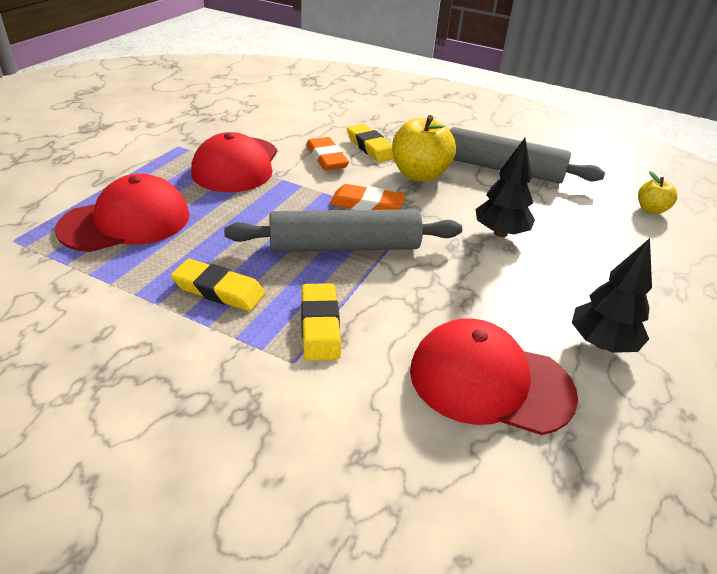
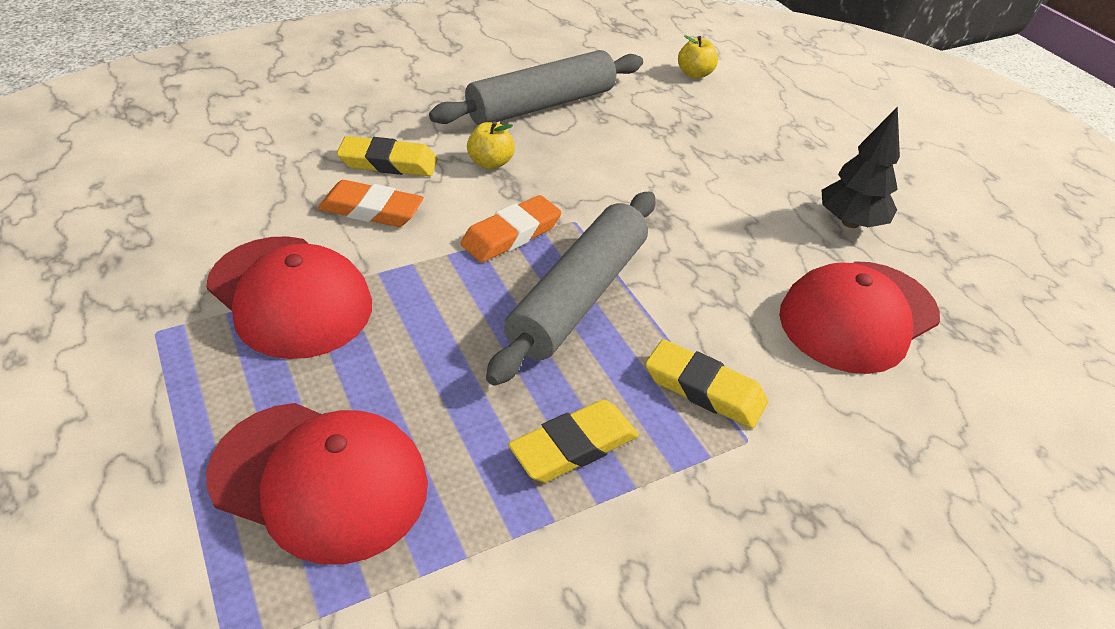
camera: 55 degrees left, 5 degrees up
(126, 221) = (320, 480): red cap -> red cap turned 105 degrees clockwise
(419, 174) = (490, 163): yellow apple -> yellow apple, size x0.54
(500, 233) = (652, 177): black tree -> none

